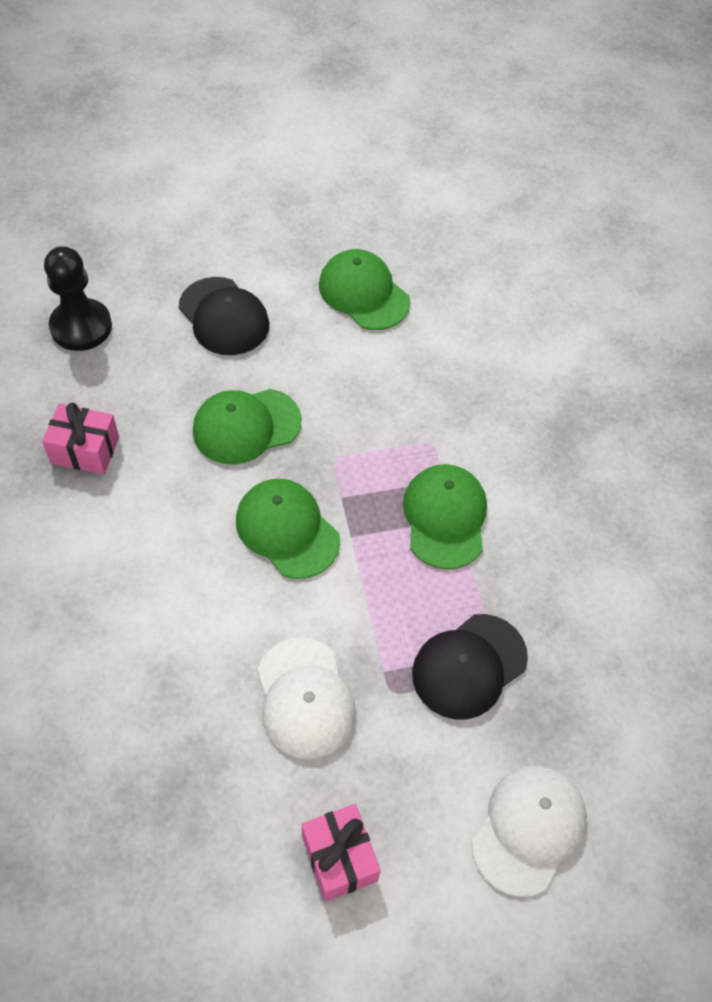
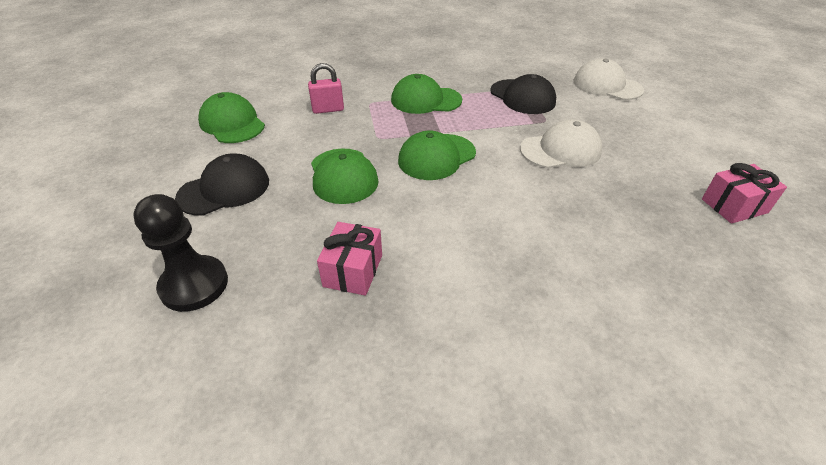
camera: 85 degrees left, 15 degrees down
(339, 858) = (654, 139): pink gift -> pink gift (734, 206)
(363, 293) = (232, 123): green cap -> green cap turned 90 degrees clockwise
(407, 393) = (328, 109): none -> pink padlock

